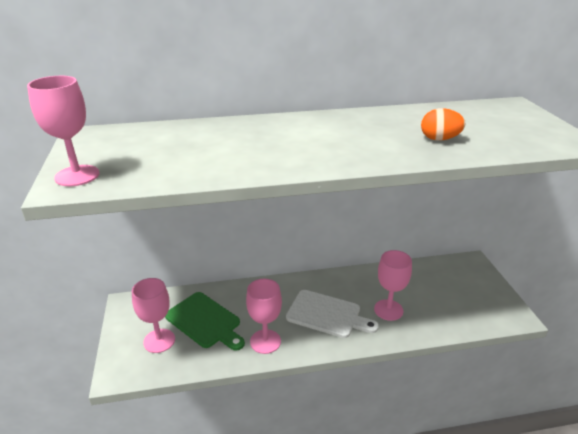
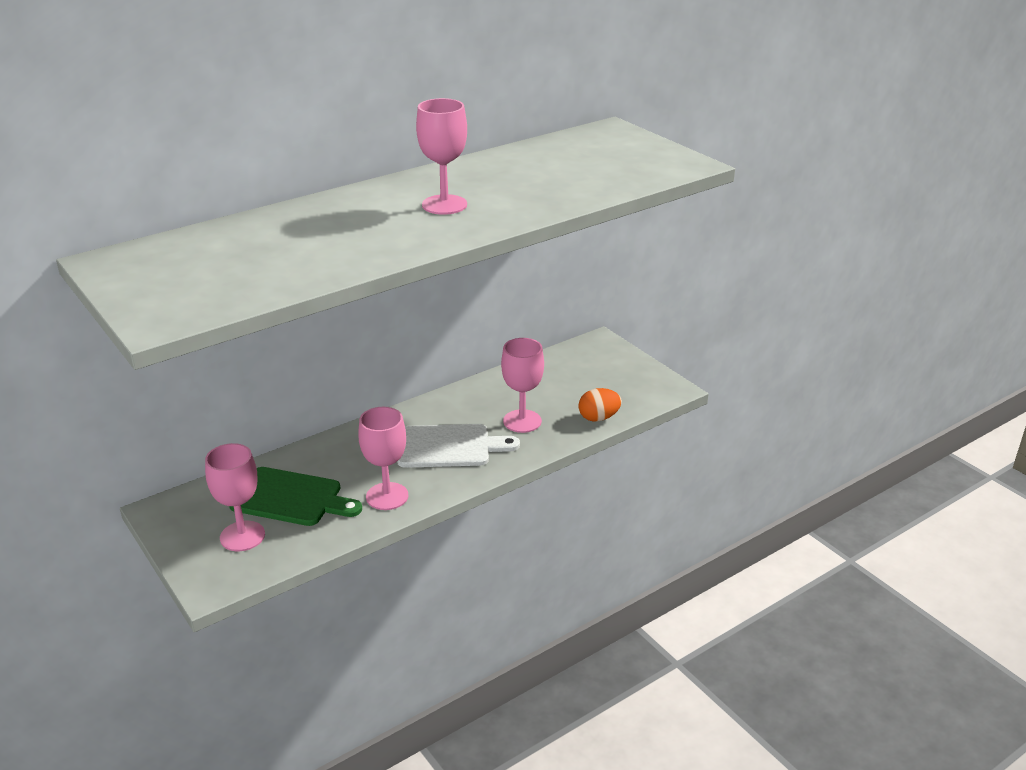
camera: 25 degrees left, 0 degrees up
(77, 176) = (159, 308): pink goblet -> pink goblet (444, 205)
(439, 139) = (550, 185): orange egg -> orange egg (598, 418)

